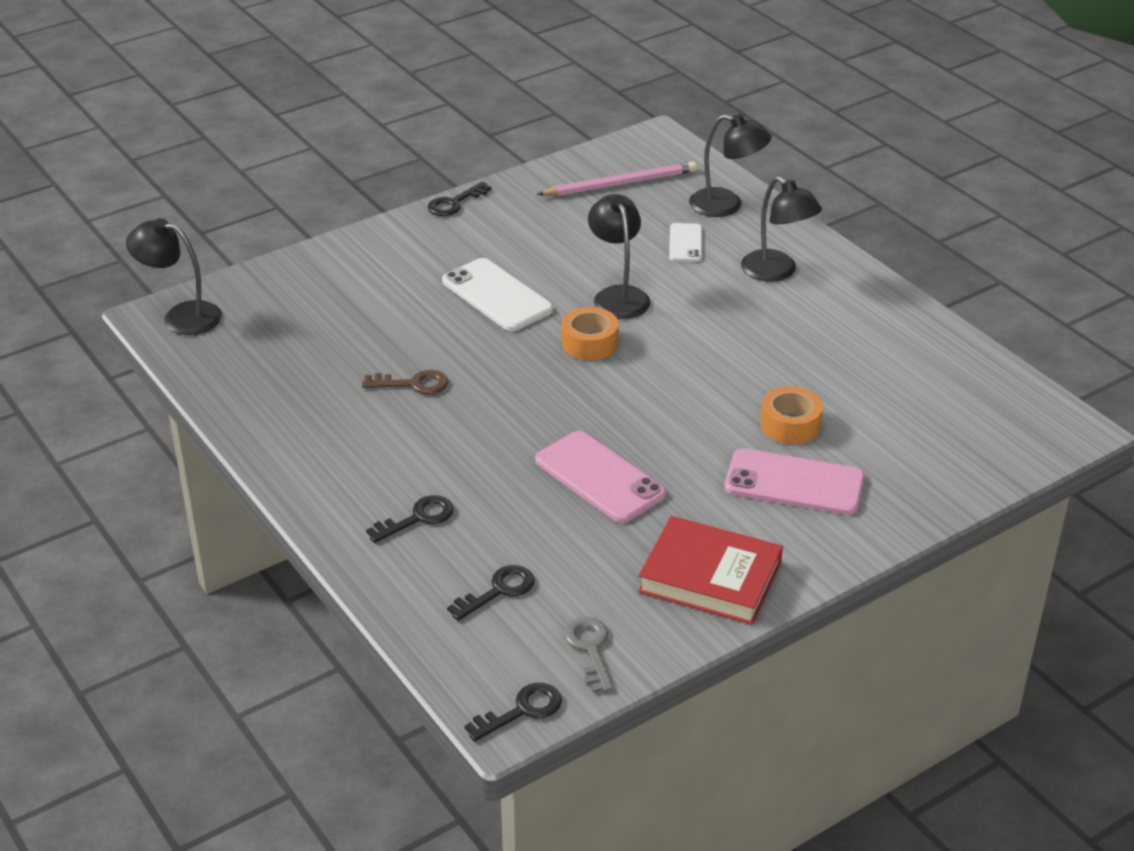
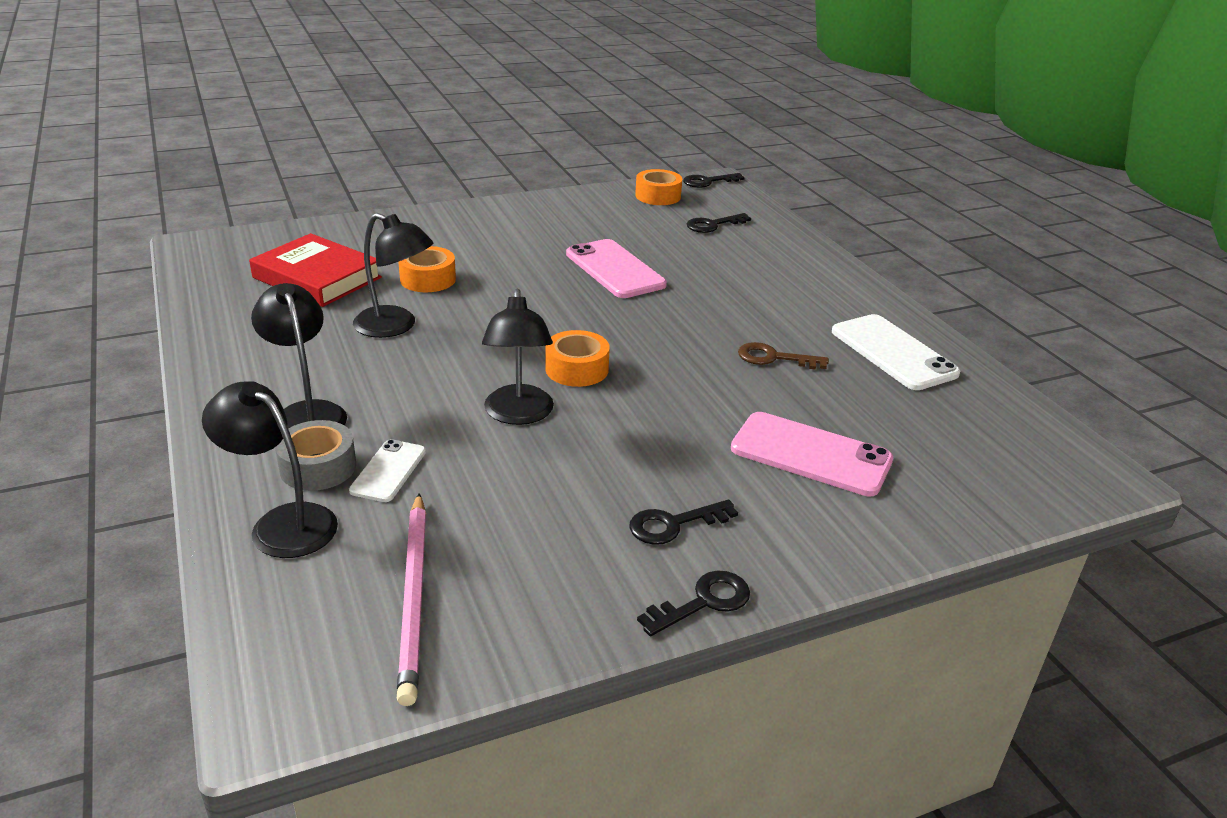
camera: 170 degrees left, 5 degrees down
(181, 316) = (1070, 471): black lamp -> black lamp (395, 326)
(418, 518) = (770, 266): black key -> black key (673, 524)
(497, 295) = (667, 437): white phone -> white phone (893, 352)
(590, 649) = (658, 196): grey key -> orange tape
(621, 184) = (414, 597): pink pencil -> pink pencil turned 90 degrees counterclockwise
(710, 577) = (560, 212): red book -> red book (317, 278)
(734, 238) = (318, 467): none -> grey tape
(794, 483) = (458, 246): pink phone -> pink phone (810, 454)

